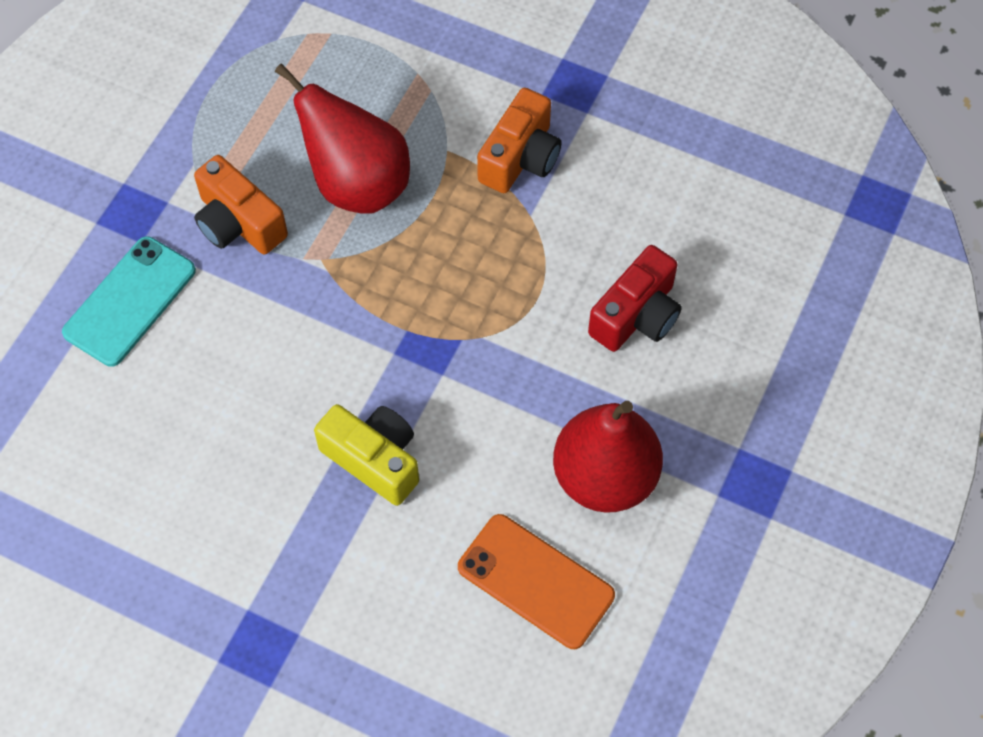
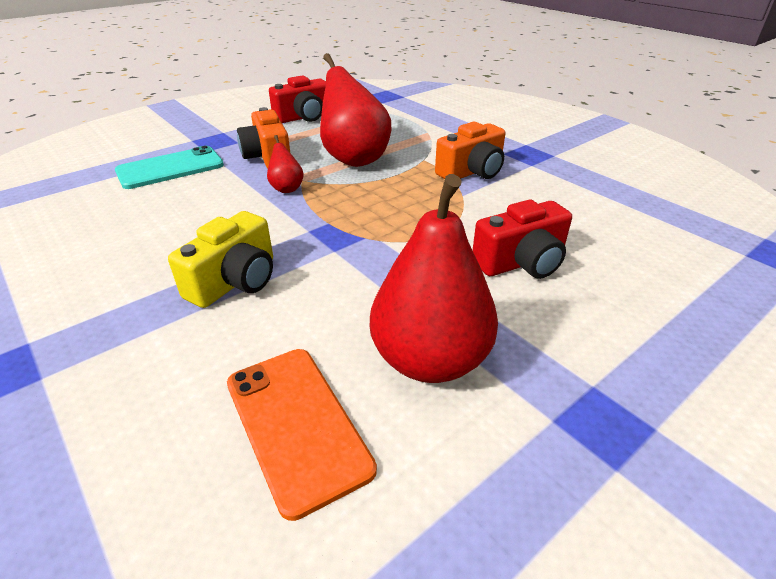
camera: 25 degrees right, 25 degrees down
(213, 94) = (304, 117): none -> red camera
(315, 285) = (286, 188): none -> red pear
(374, 459) = (235, 281): yellow camera -> yellow camera turned 60 degrees clockwise

